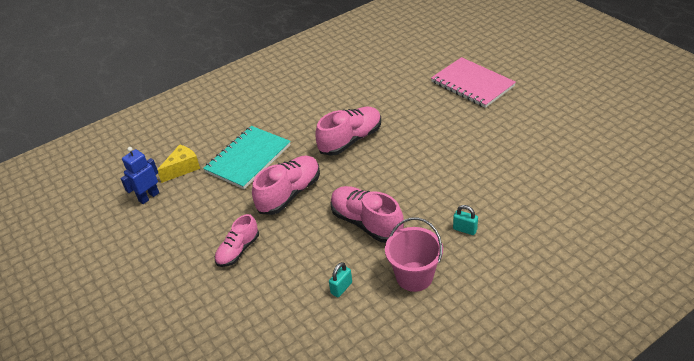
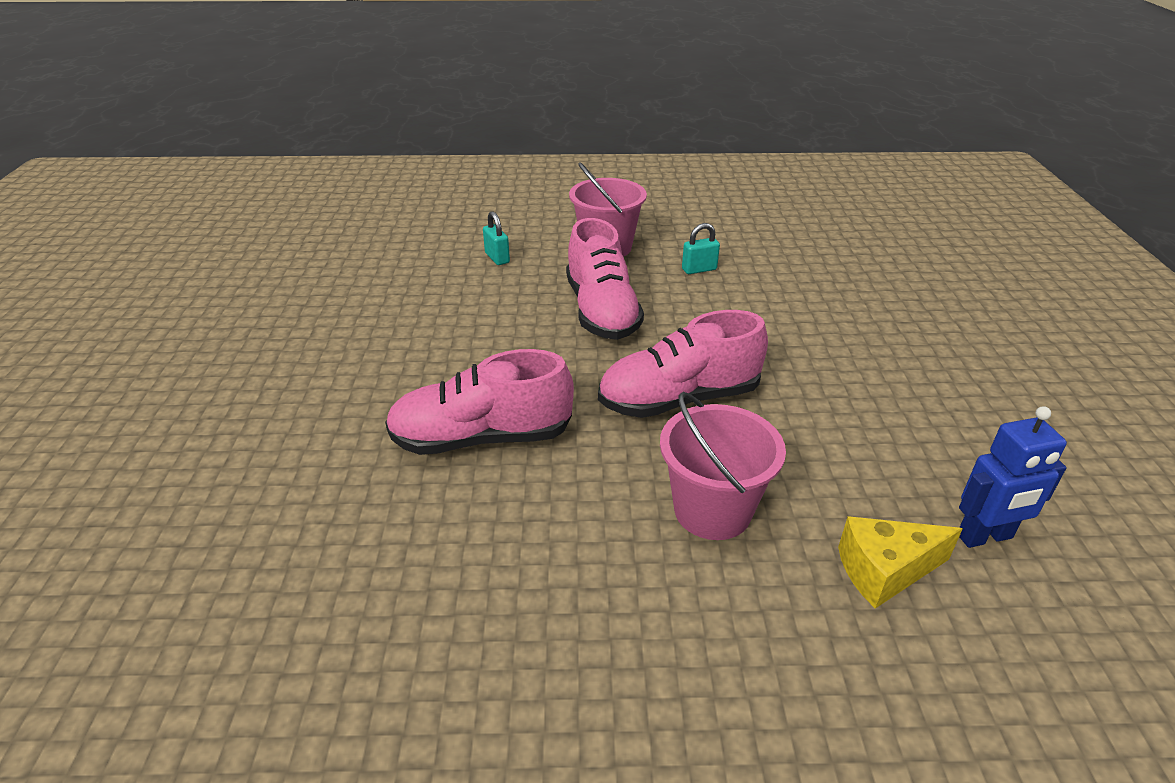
camera: 150 degrees left, 5 degrees down
(238, 250) = (817, 359): pink shoe -> none
(248, 159) = (712, 510): turquoise notebook -> pink bucket
(472, 84) = (133, 425): pink notebook -> none

